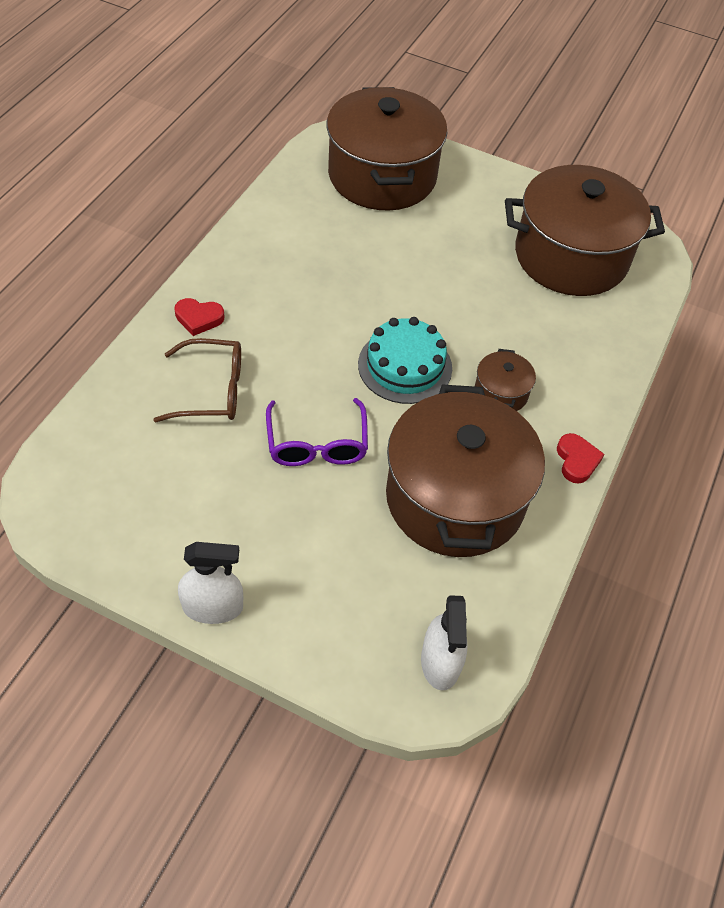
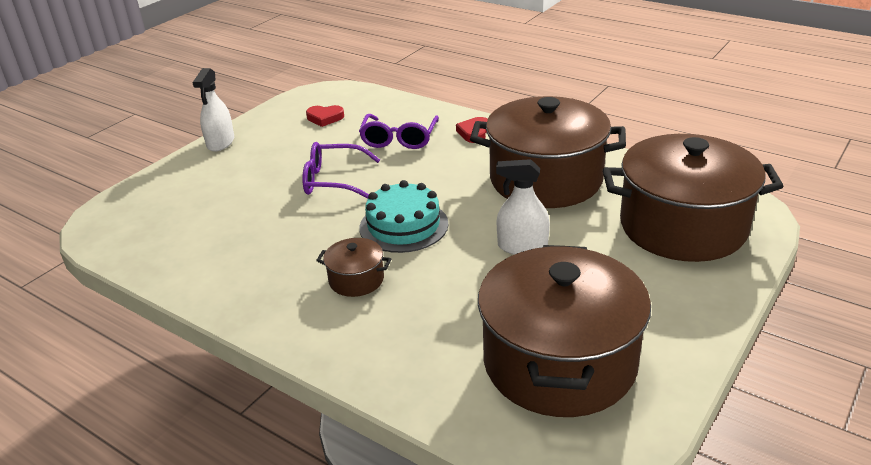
camera: 105 degrees right, 20 degrees down
(212, 390) = (399, 139): brown glasses -> purple glasses
(440, 662) = (121, 225): white spray bottle -> white spray bottle (522, 247)
(455, 498) = (252, 242): brown pot -> brown pot (546, 180)
(576, 460) = (257, 320): red heart -> red heart (325, 118)

